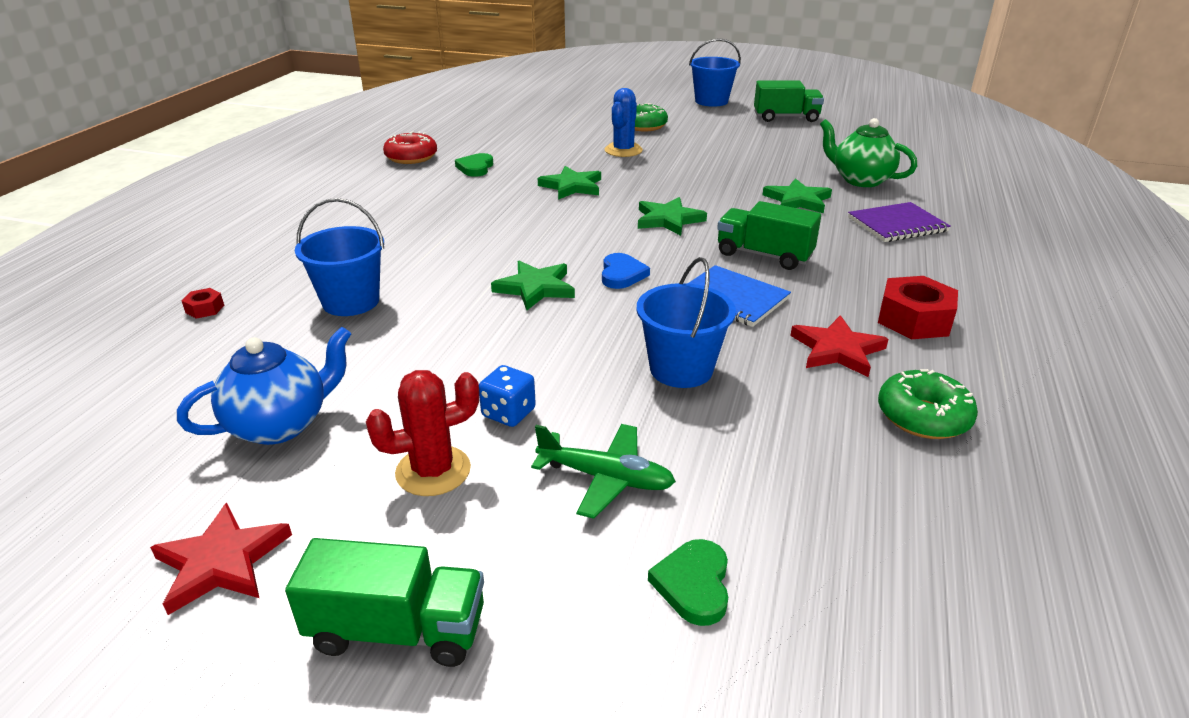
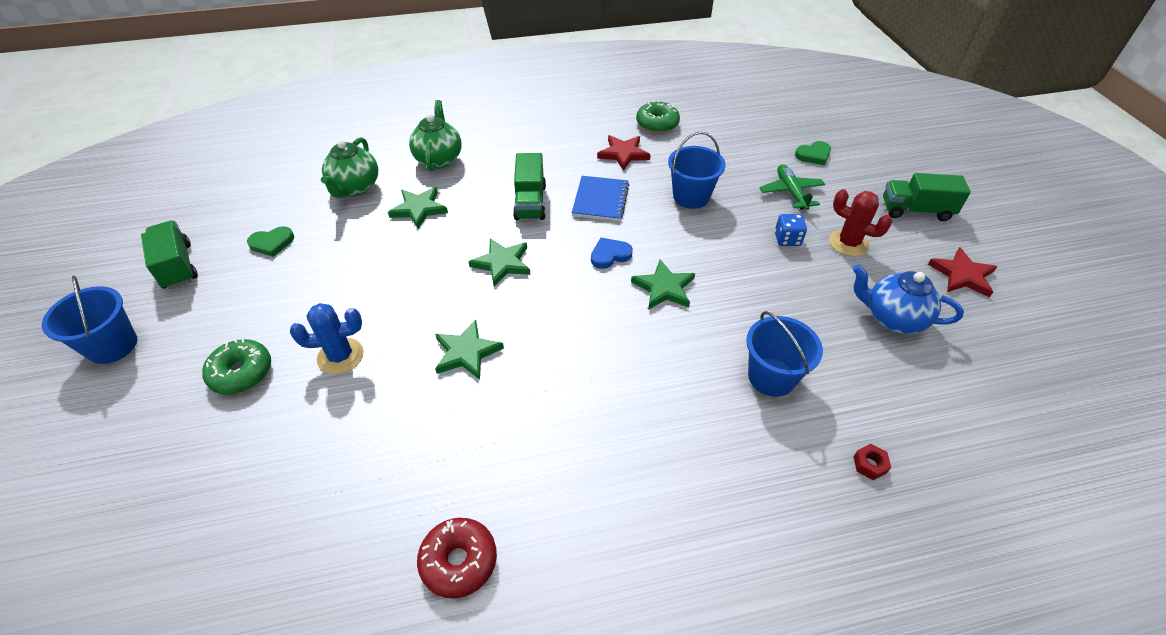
camera: 120 degrees left, 15 degrees up
(397, 630) = (916, 210): green truck -> green truck turned 60 degrees counterclockwise
(475, 168) = (459, 464): green heart -> green heart (272, 243)
(897, 225) = (439, 159): purple notebook -> green teapot
(914, 320) = (569, 137): red nut -> none

